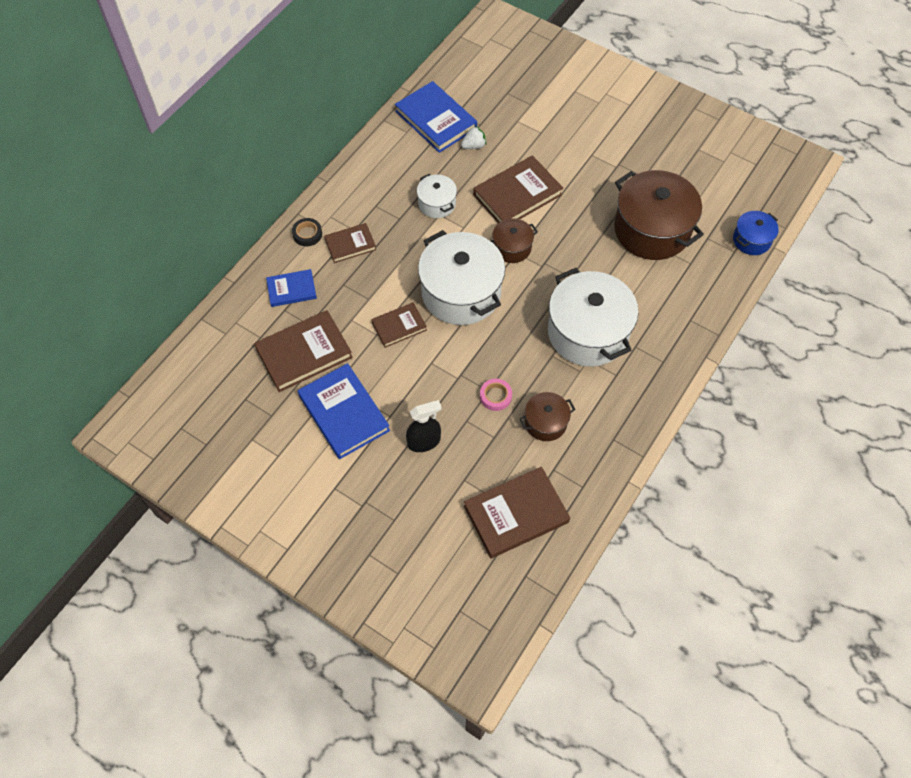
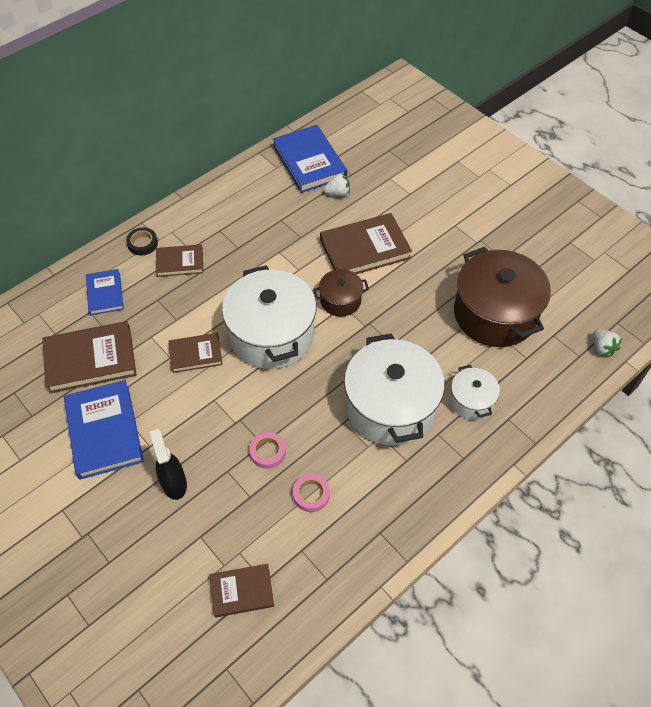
camera: 15 degrees right, 5 degrees down
(291, 290) = (105, 294): blue book -> blue book turned 75 degrees clockwise
(424, 442) = (174, 483): black spray bottle -> black spray bottle turned 105 degrees counterclockwise
(437, 203) = (280, 241): white pot -> white pot (471, 400)
(516, 514) = (242, 591): brown book -> brown book, size x0.59
(545, 422) = (311, 494): brown pot -> pink tape
(751, 240) = (602, 348): blue pot -> white strawberry

